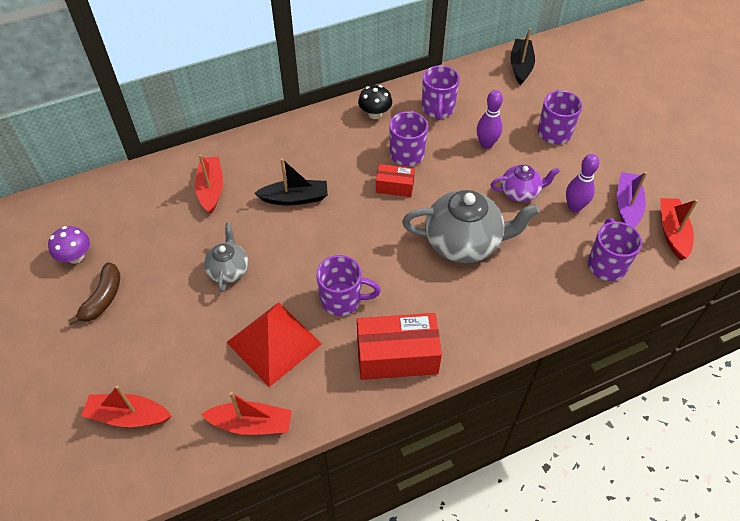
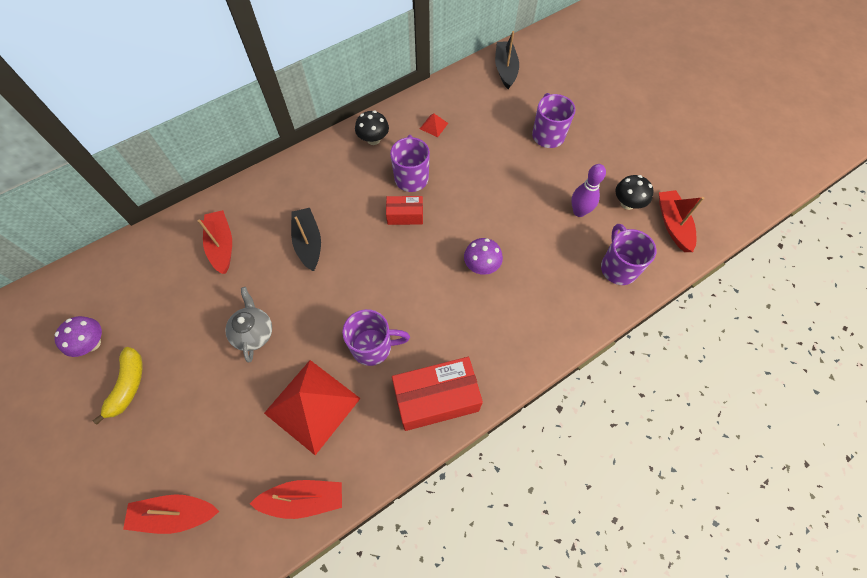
camera: 10 degrees left, 10 degrees up
(103, 298) = (128, 386): brown banana -> yellow banana
(295, 198) = (308, 243): black boat -> black boat turned 90 degrees counterclockwise
(438, 109) = (434, 126): purple mug -> red pyramid
(464, 243) = (481, 266): grey teapot -> purple mushroom
(486, 144) = (486, 157): purple bowling pin -> none
(520, 192) = (526, 204): purple teapot -> none
(627, 206) = (627, 203): purple boat -> black mushroom

